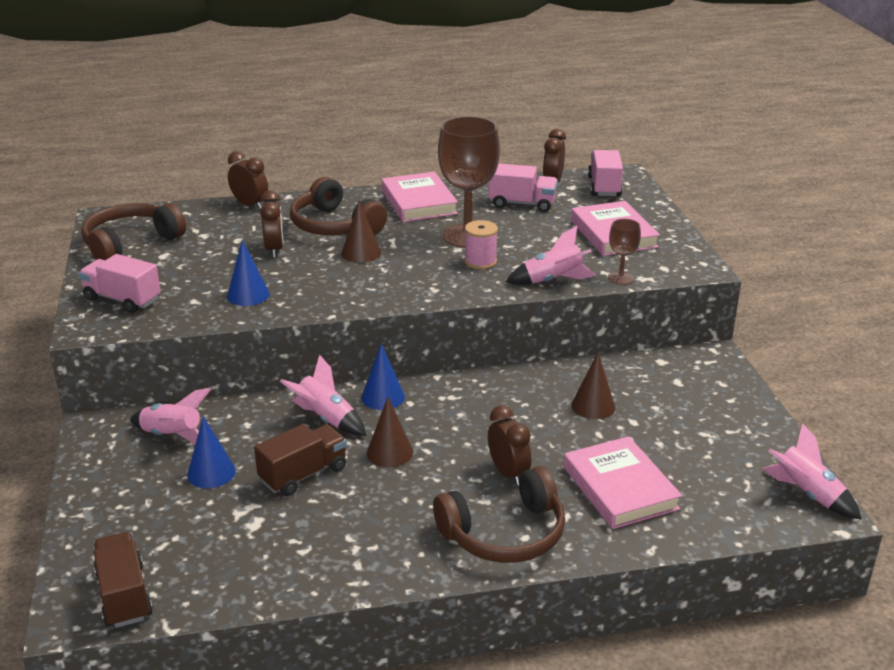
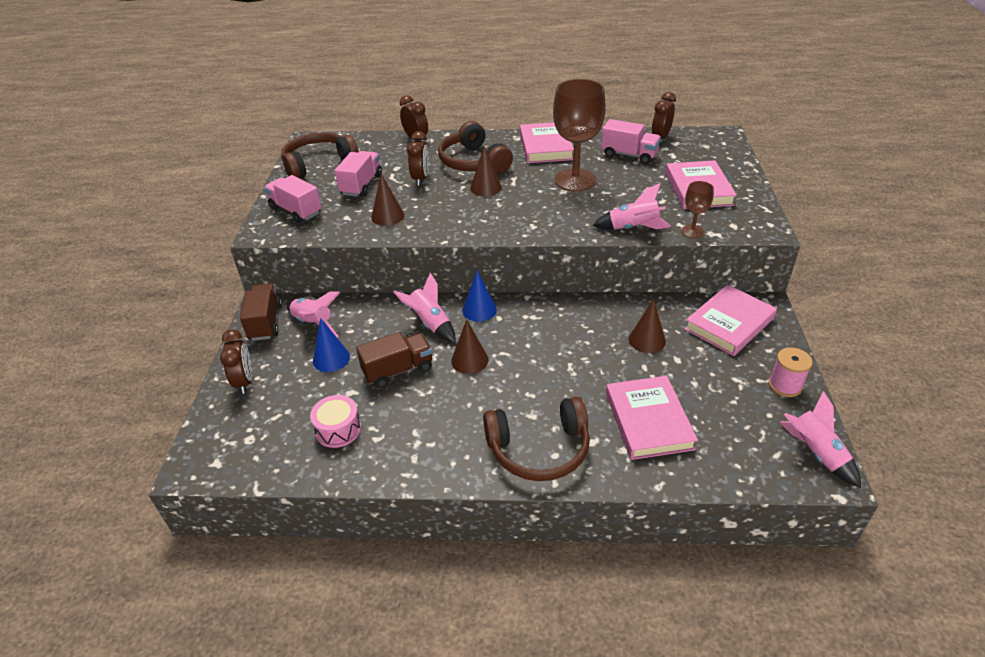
camera: 15 degrees right, 10 degrees up
(124, 595) = (235, 455): brown truck -> brown truck (265, 322)
(248, 295) = (388, 216): blue cone -> brown cone
(250, 548) = (338, 429): none -> pink drum
(480, 262) = (578, 204): pink spool -> pink spool (785, 385)
(508, 473) = (558, 393): brown clock -> brown clock (244, 381)
(604, 187) = (703, 145): pink truck -> pink truck (361, 185)
(680, 378) = (729, 324): none -> pink book

